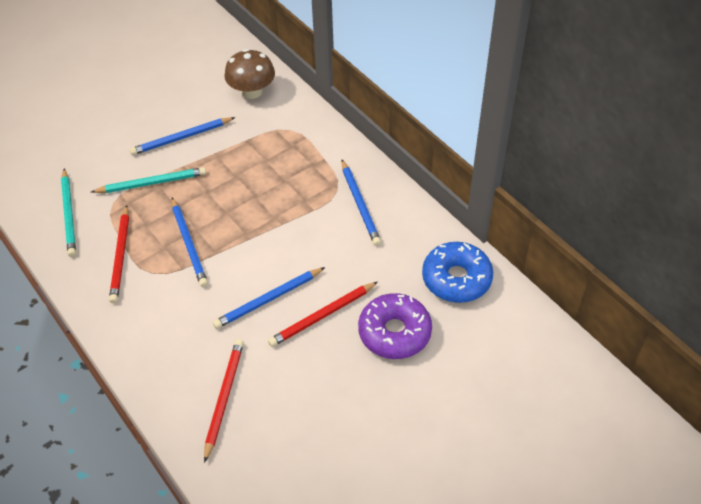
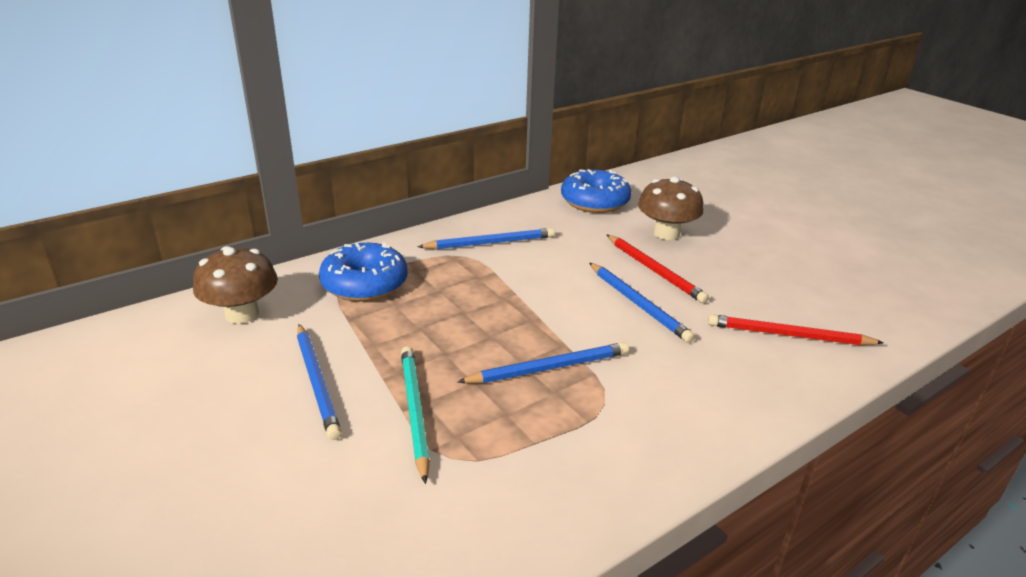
camera: 90 degrees left, 20 degrees down
(69, 214) = (473, 517): turquoise pencil -> none
(121, 256) = (574, 438): red pencil -> none
(291, 140) = (365, 284): none -> blue donut
(394, 332) = (666, 233): purple donut -> brown mushroom

